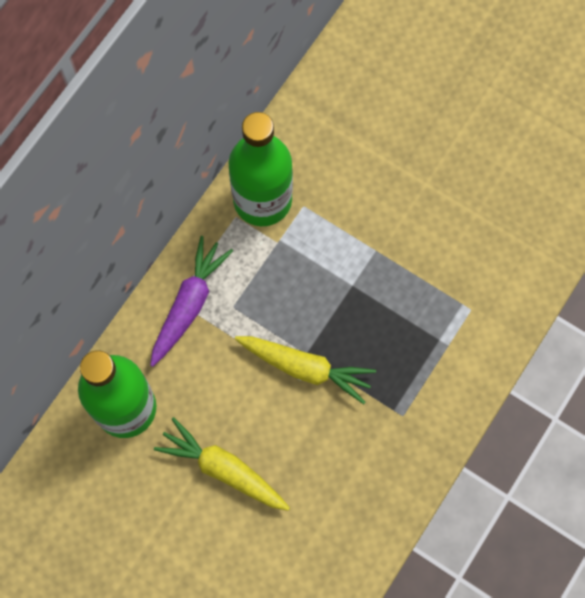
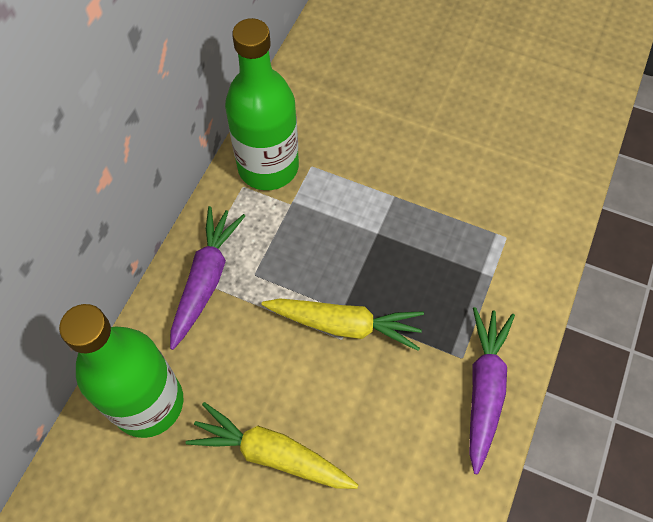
camera: 10 degrees left, 10 degrees down
(415, 446) = (484, 389): none -> purple carrot

